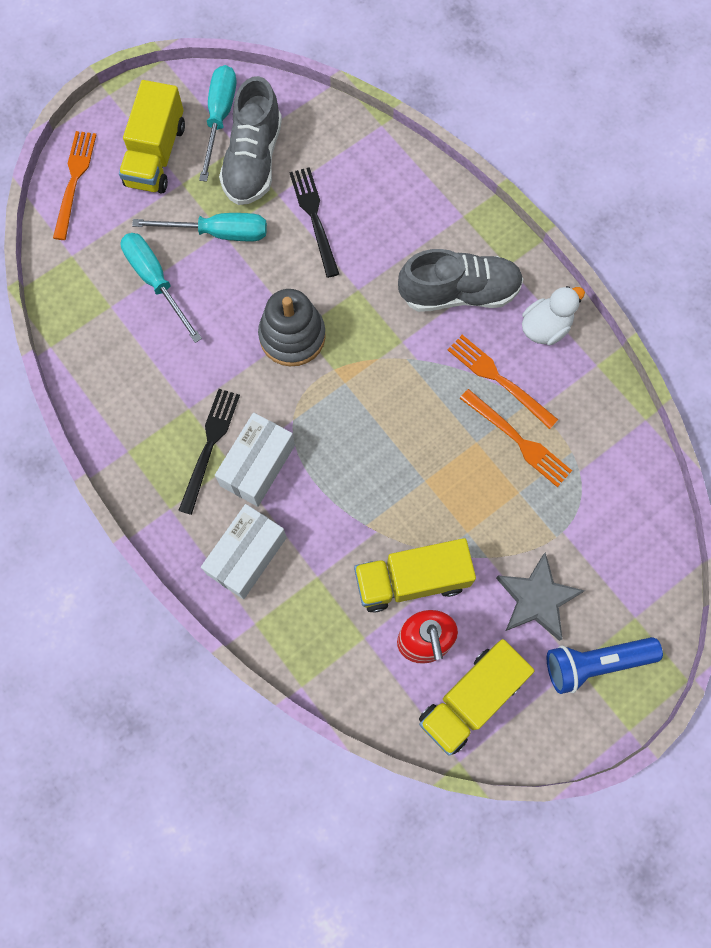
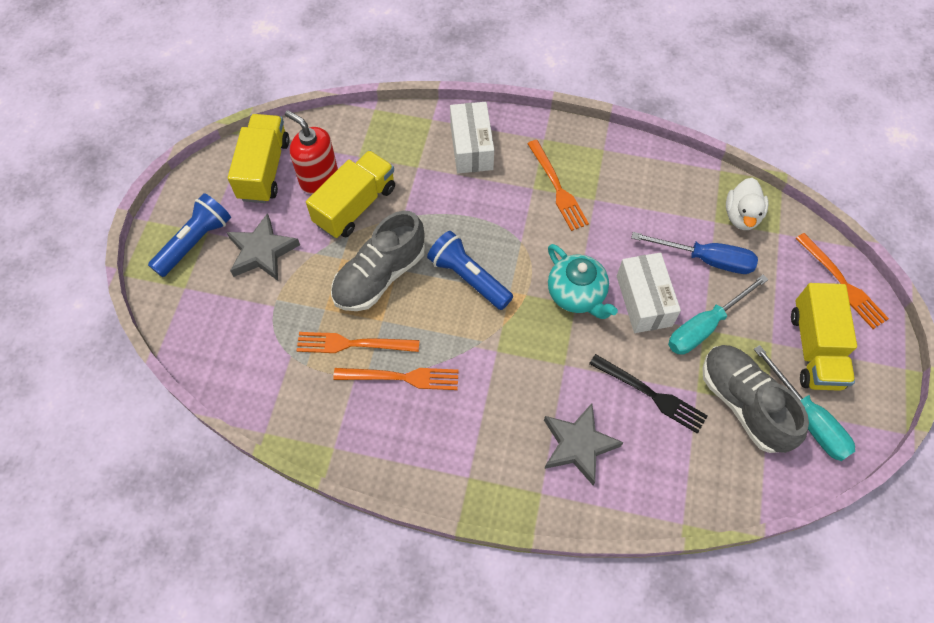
camera: 140 degrees right, 10 degrees down
(156, 155) = (815, 349): yellow truck -> yellow truck turned 150 degrees counterclockwise
(156, 281) = (706, 259): turquoise screwdriver -> blue screwdriver
(209, 446) = (557, 188): black fork -> orange fork
(257, 465) = (515, 199): white box -> white box (643, 301)
(292, 336) = (576, 294): grey stacking toy -> turquoise teapot
(369, 422) = (468, 278): none -> blue flashlight
(405, 225) = (578, 445): none -> grey star
(459, 292) = (487, 422): grey shoe -> grey shoe (380, 276)
(545, 327) = (397, 447): white duck -> white duck (741, 216)

